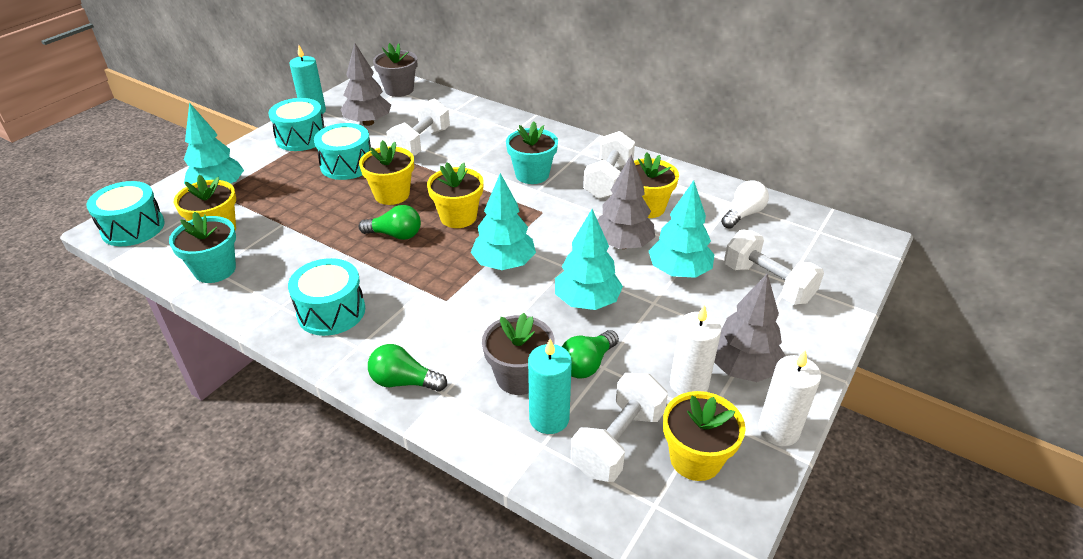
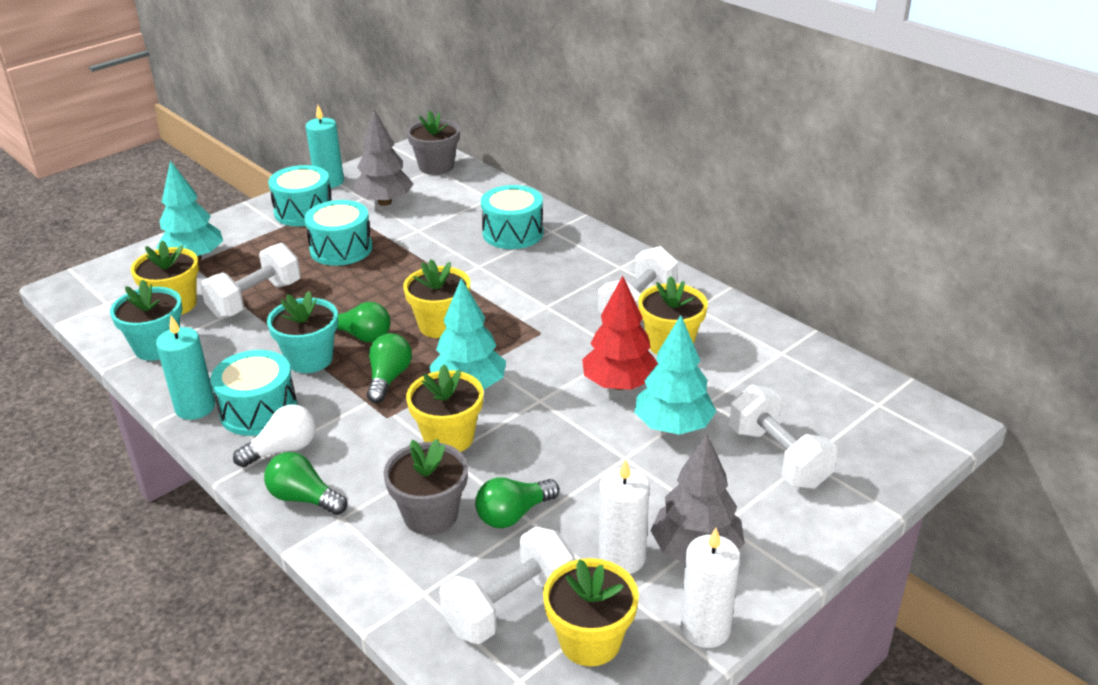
camera: 15 degrees right, 5 degrees down
(133, 228) = (92, 290): turquoise drum -> turquoise drum (513, 233)
(392, 194) = (377, 289): yellow flower pot -> yellow flower pot (448, 438)
(421, 144) = (434, 234): white dumbbell -> white dumbbell (255, 300)
(433, 267) = (388, 378): none -> green light bulb
(532, 174) = (548, 286): turquoise flower pot -> turquoise flower pot (310, 359)
(549, 418) = (444, 566): turquoise candle -> turquoise candle (195, 407)
(587, 302) = (546, 444): turquoise tree -> none
(623, 244) = (619, 384): grey tree -> red tree
(743, 214) = (788, 369): white light bulb -> white light bulb (283, 449)

